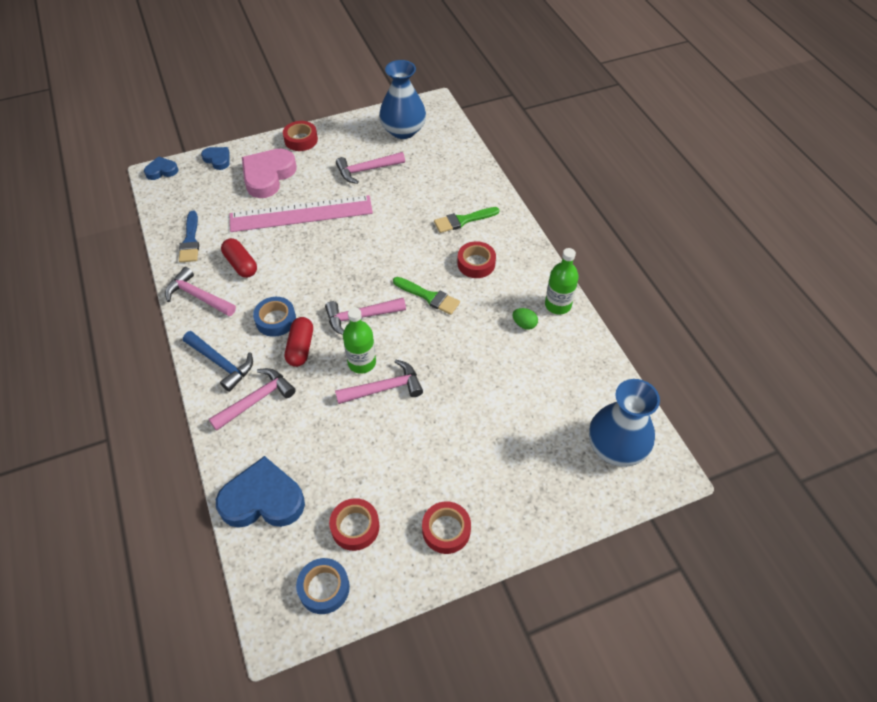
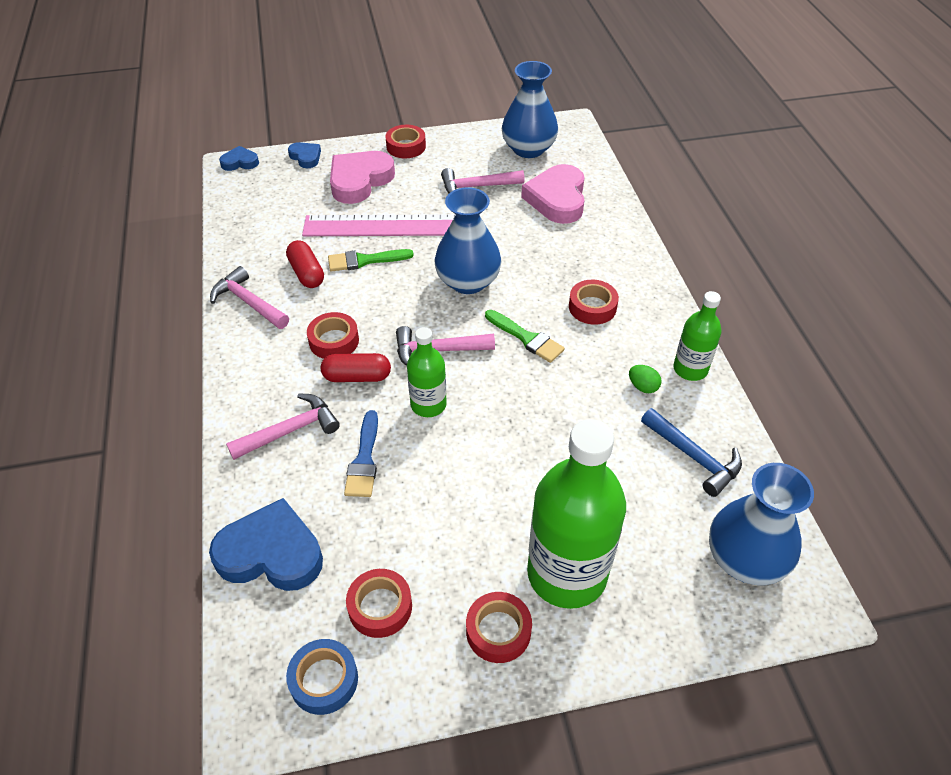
camera: 10 degrees right, 5 degrees down
(190, 240) = (254, 240): blue brush -> blue brush (364, 460)
(221, 364) = (258, 382): blue hammer -> blue hammer (694, 457)
(276, 320) = (334, 341): blue tape -> red tape
(301, 348) = (357, 377): red capsule -> red capsule turned 75 degrees clockwise
(374, 254) = (468, 281): none -> blue vase
(385, 388) = (451, 439): pink hammer -> none
(434, 173) = (557, 199): none -> pink heart
(463, 220) = (584, 256): green brush -> green brush (365, 260)
(489, 479) = (567, 573): none -> green bottle

